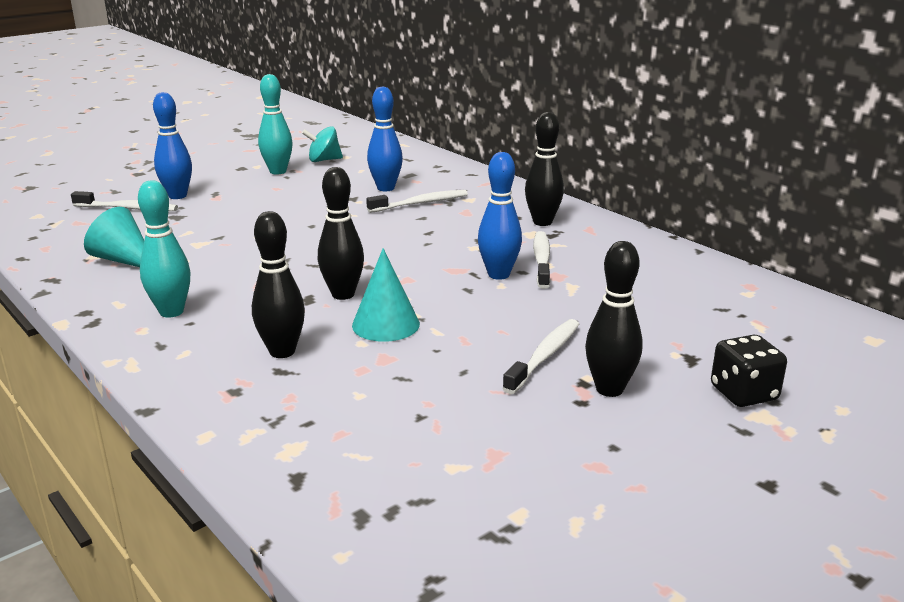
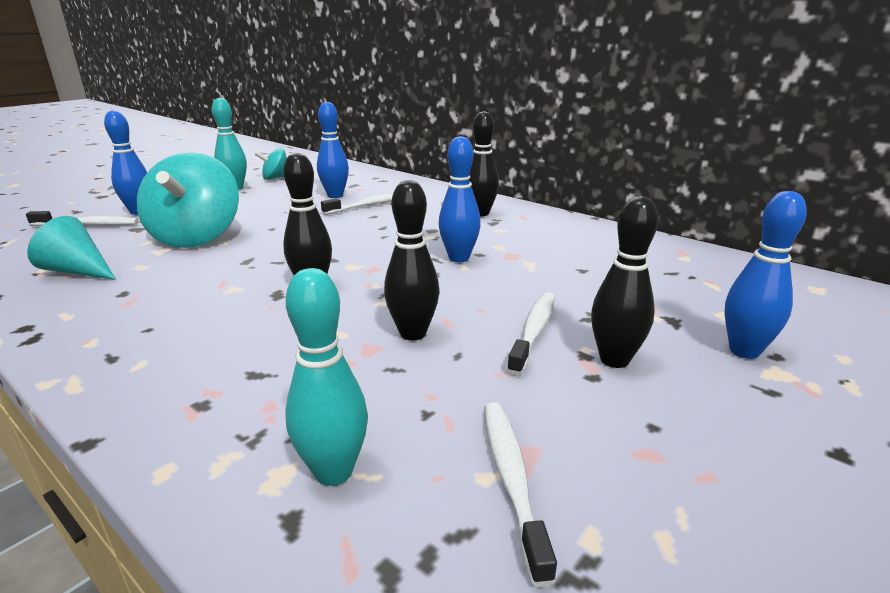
camera: 10 degrees left, 0 degrees up
(171, 312) = (126, 319): turquoise bowling pin -> turquoise bowling pin (333, 472)
(235, 231) = (197, 237): none -> turquoise spinning top
(282, 351) = (255, 352): black bowling pin -> black bowling pin (413, 333)
(386, 324) = (362, 313): turquoise cone -> none
(542, 260) = (493, 243): white toothbrush -> white toothbrush (512, 479)
(743, 393) = (744, 351): black dice -> blue bowling pin

